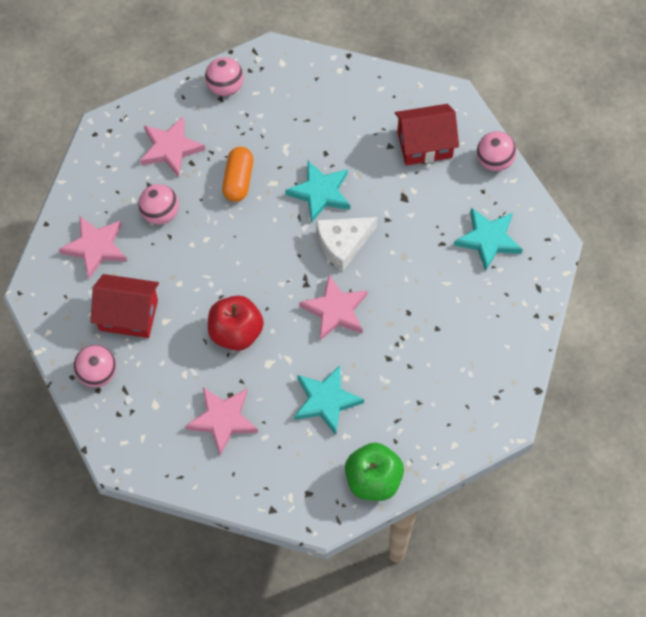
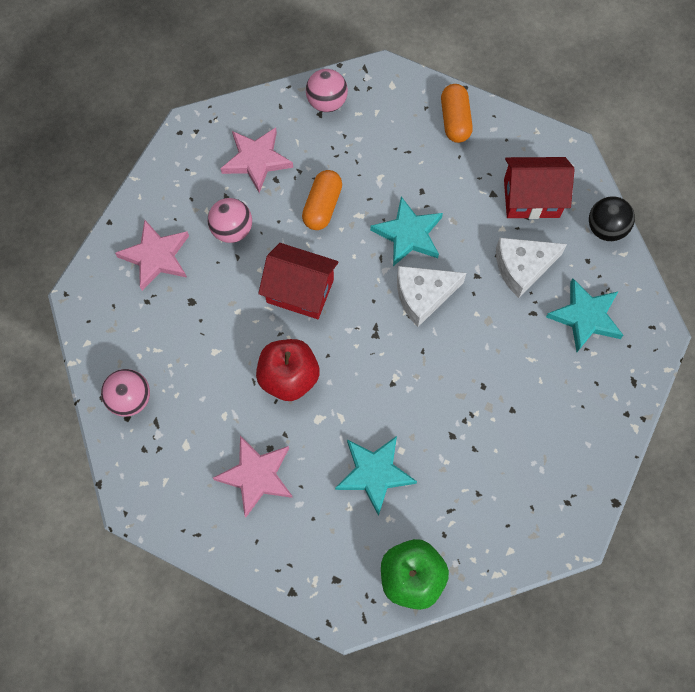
camera: 10 degrees right, 5 degrees up
(128, 315) = (176, 338): red house -> red house (300, 291)
(335, 310) = (402, 370): pink star -> none
(345, 86) = (455, 121): none -> orange capsule
(426, 206) = (522, 267): none -> white cheese
(494, 161) = (605, 229): pink ball -> black ball

